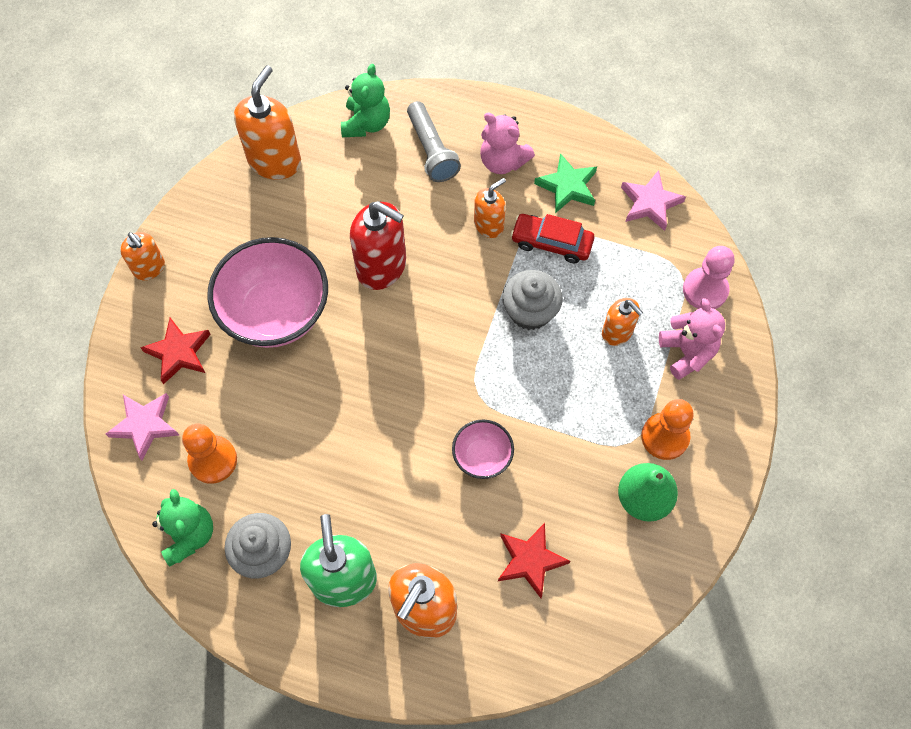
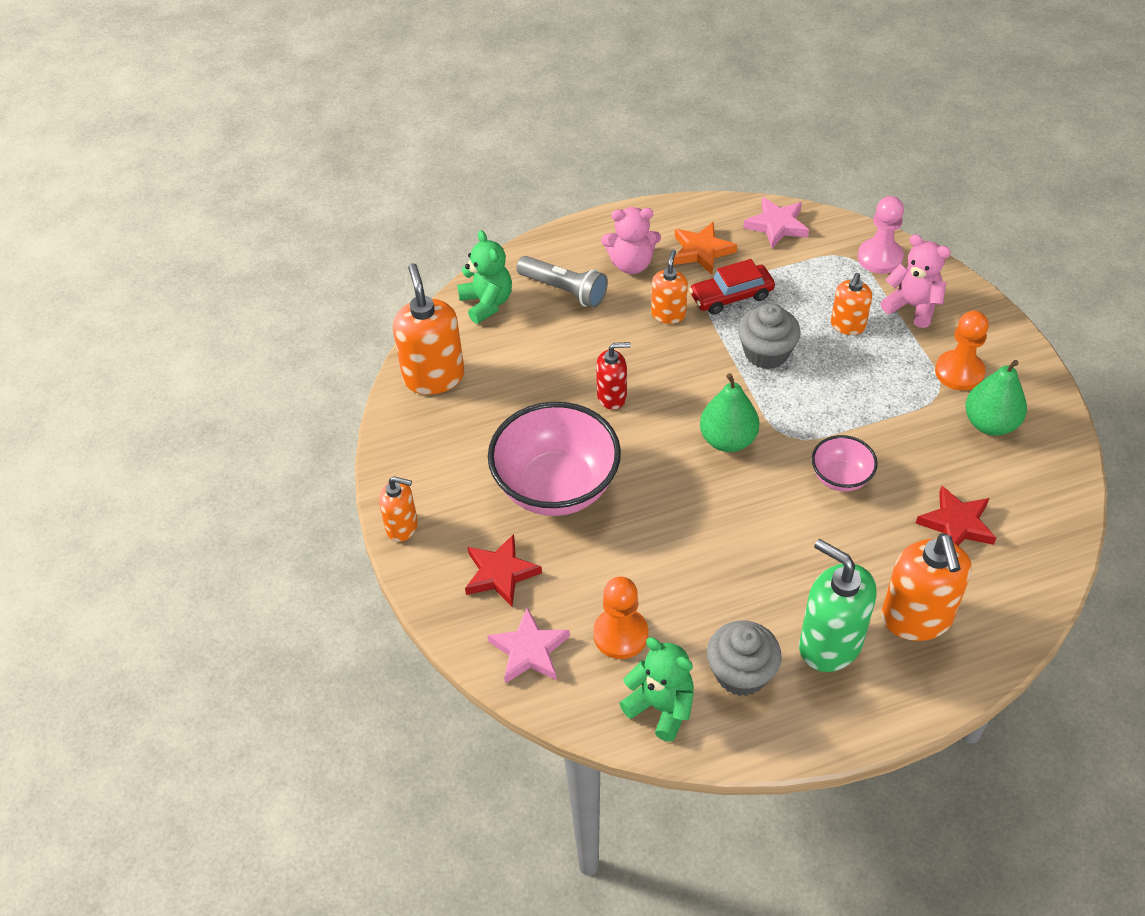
camera: 35 degrees left, 15 degrees down
(382, 267) = (612, 396): red soap dispenser -> red soap dispenser, size x0.58
(430, 364) = (728, 440): none -> green pear
(567, 186) = (701, 251): green star -> orange star
(617, 332) = (847, 325): orange soap dispenser -> orange soap dispenser turned 105 degrees clockwise

